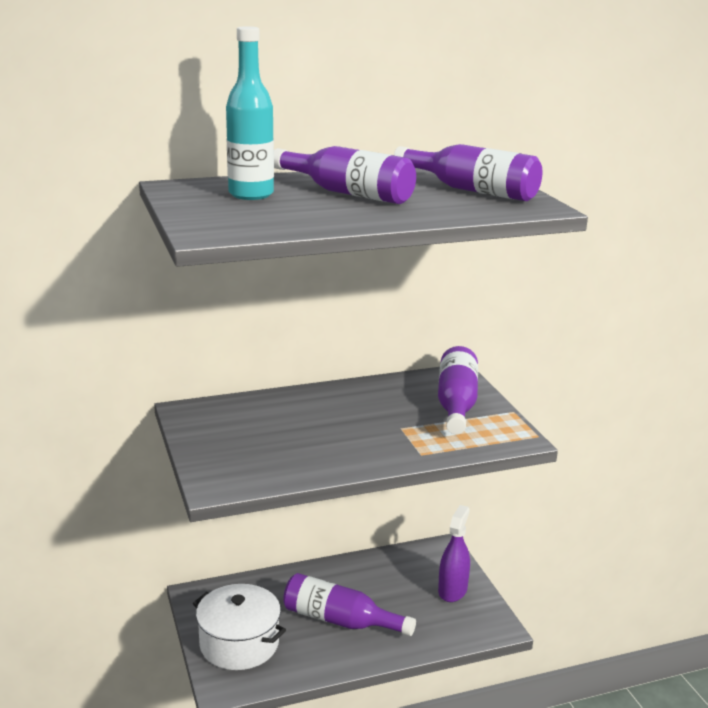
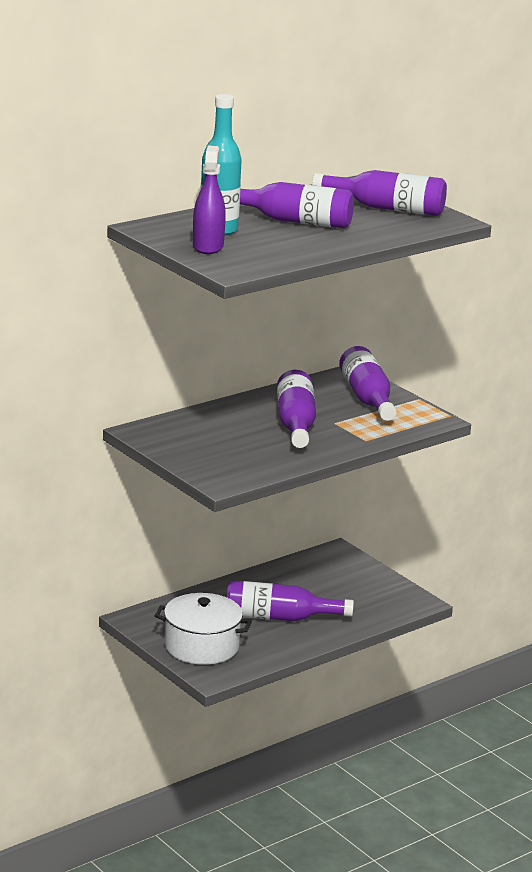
camera: 20 degrees left, 0 degrees up
(357, 424) = (295, 424): none -> purple bottle
(452, 590) = (365, 582): purple spray bottle -> purple spray bottle (208, 246)

